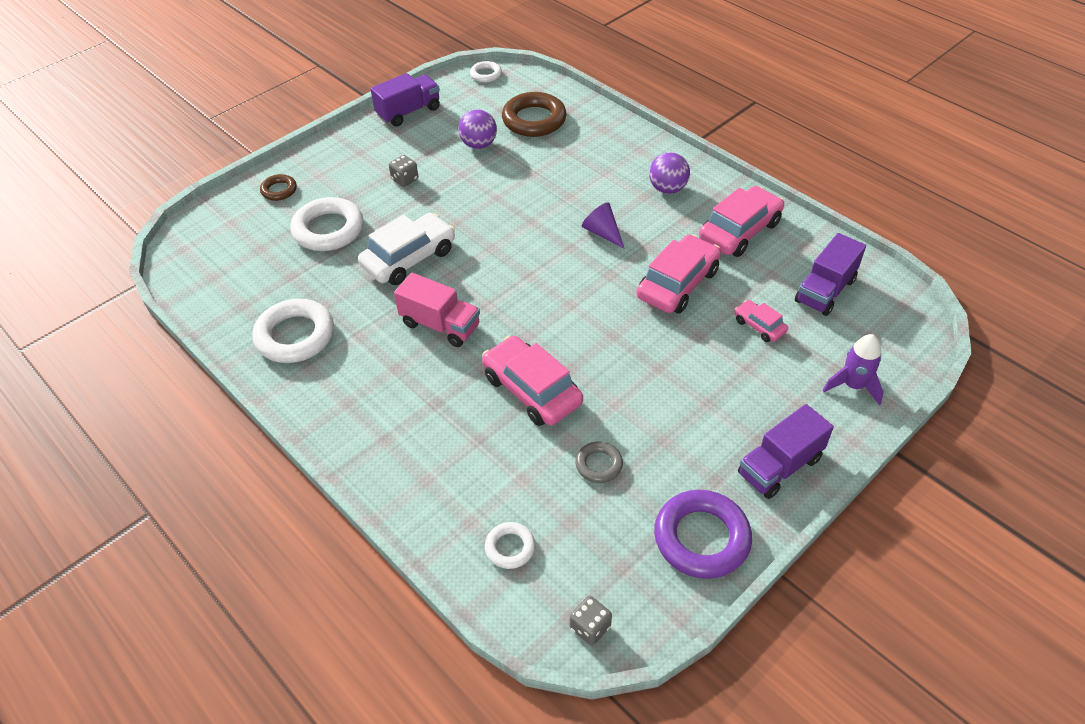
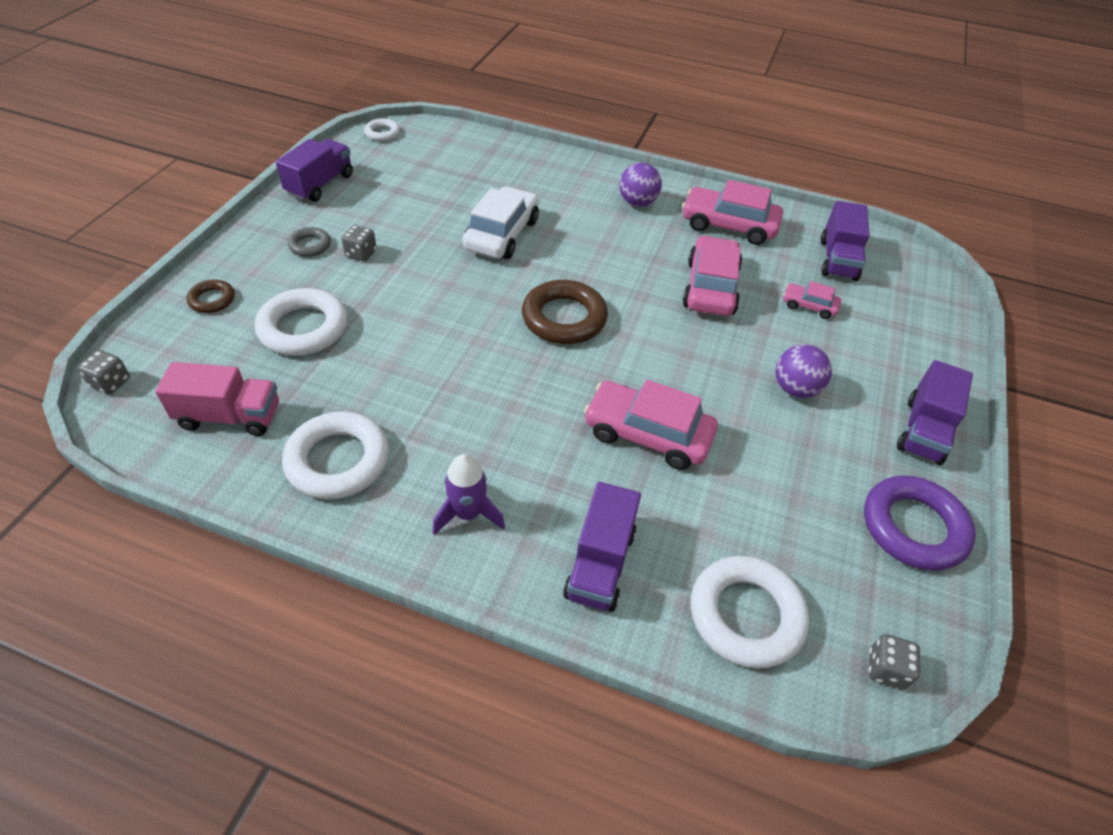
camera: 30 degrees left, 0 degrees up
(184, 235) = (110, 383): none -> grey dice
(409, 258) = (420, 334): white car -> white car (502, 234)
(428, 471) = (600, 564): none -> purple truck
(440, 325) = (503, 396): pink truck -> pink truck (230, 416)
(479, 145) = (421, 201): purple ball -> purple ball (795, 389)
(510, 548) = (746, 615): white ring -> white ring, size x1.91
(534, 120) = (463, 166): brown ring -> brown ring (564, 318)
(598, 465) = (767, 489): grey ring -> grey ring (310, 245)
(602, 233) = (606, 257): purple cone -> none
(739, 231) = (728, 225): pink car -> pink car turned 90 degrees counterclockwise
(853, 386) = (923, 336): purple rocket -> purple rocket (468, 514)

